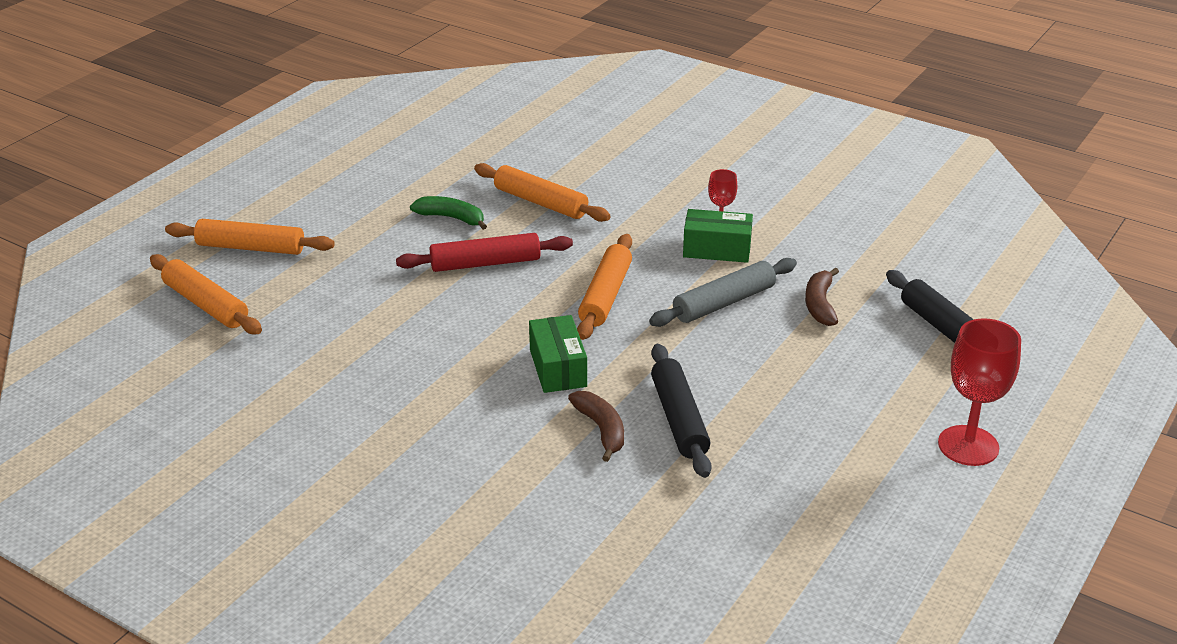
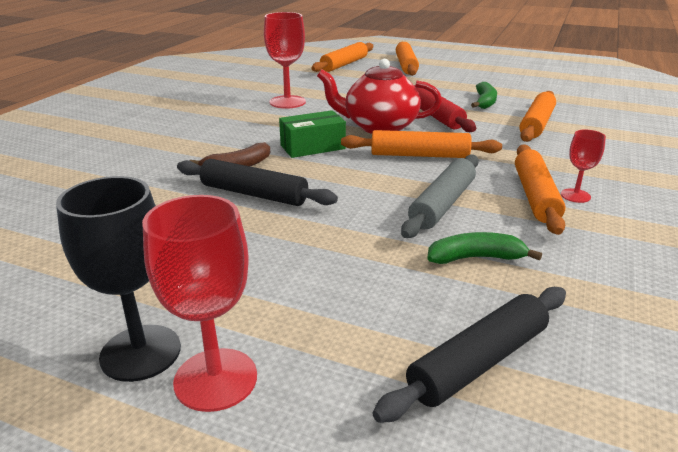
camera: 80 degrees right, 5 degrees down
(376, 377) = (287, 102): none -> red goblet
(509, 310) = (379, 127): none -> red teapot
(679, 419) = (254, 194): black rolling pin -> black rolling pin turned 45 degrees clockwise
(717, 249) = (535, 196): green box -> orange rolling pin
(724, 303) = (442, 204): grey rolling pin -> grey rolling pin turned 75 degrees clockwise
(820, 304) = (476, 258): brown banana -> green banana
(941, 484) = (140, 352): none -> black goblet

